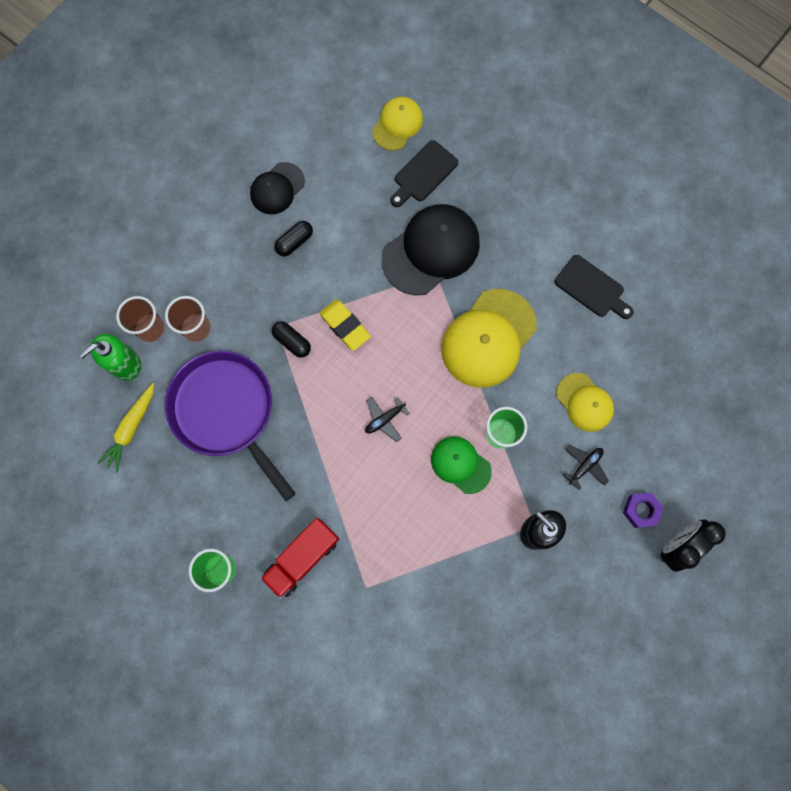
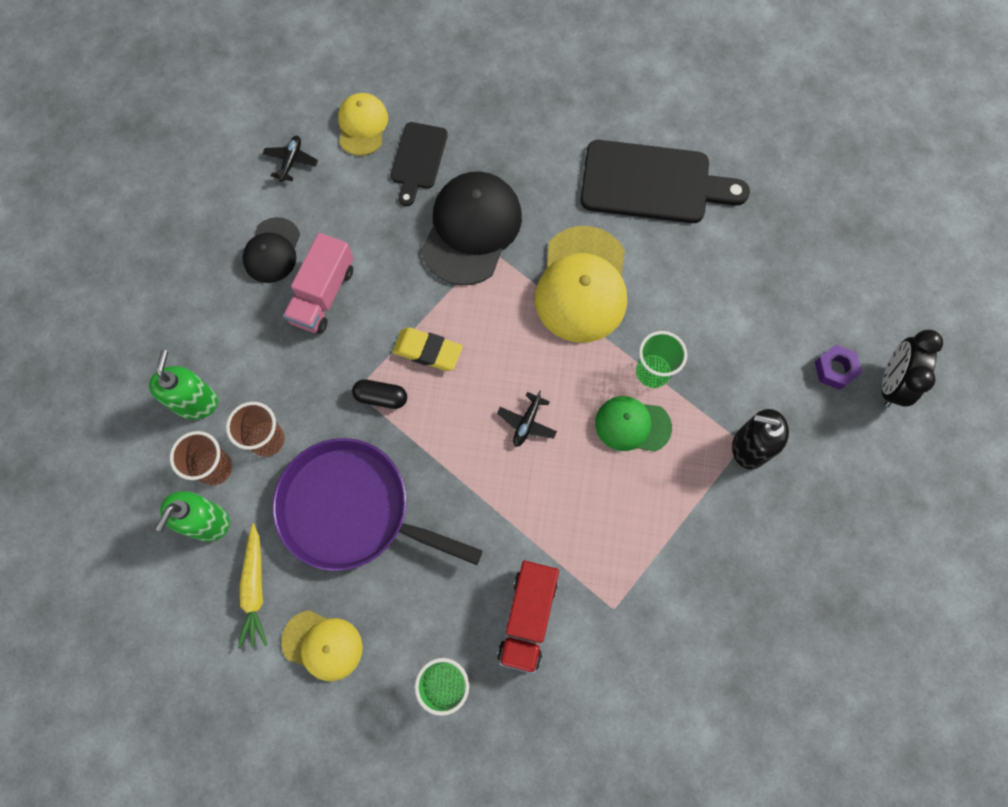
camera: 30 degrees left, 5 degrees down
(163, 273) = (196, 402): none -> green soap dispenser
(294, 242) = (323, 295): black capsule -> pink truck
(584, 402) = (715, 295): yellow cap -> yellow cap (322, 645)
(585, 466) = (754, 357): black plane -> black plane (291, 161)
(592, 288) = (652, 183): black cutting board -> black cutting board, size x1.76

